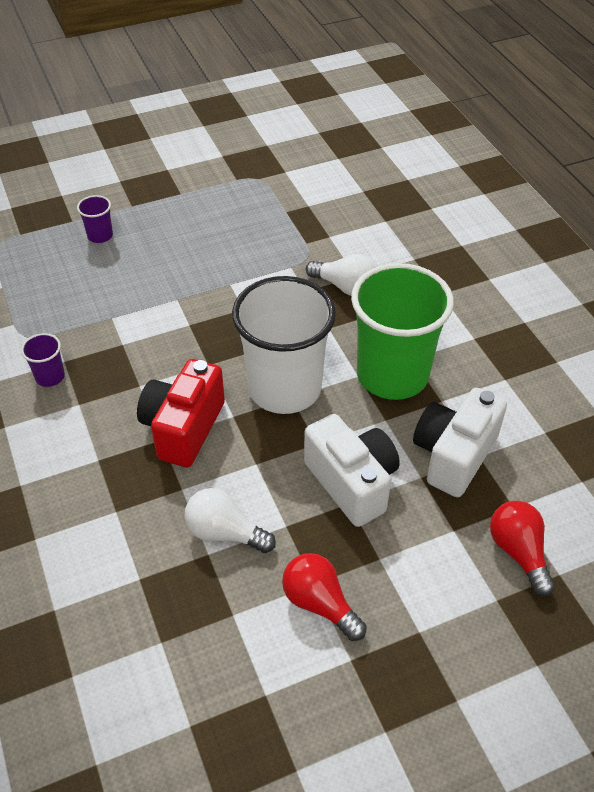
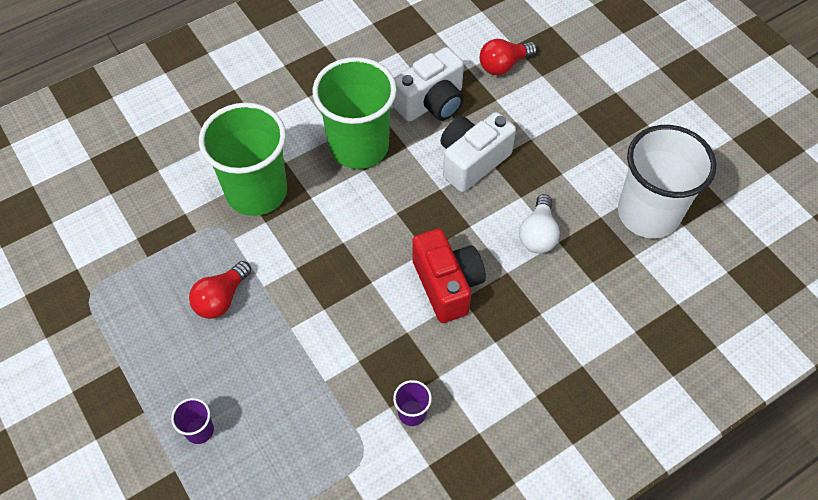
camera: 100 degrees left, 10 degrees up
(183, 428) = (447, 285): red camera -> red camera turned 120 degrees counterclockwise
(284, 388) = (388, 219): white cup -> white cup (648, 213)
(320, 603) = (576, 168): red light bulb -> red light bulb (221, 298)
(344, 287) = (256, 192): white light bulb -> green cup
(453, 455) = (432, 103): white camera -> white camera turned 60 degrees counterclockwise

